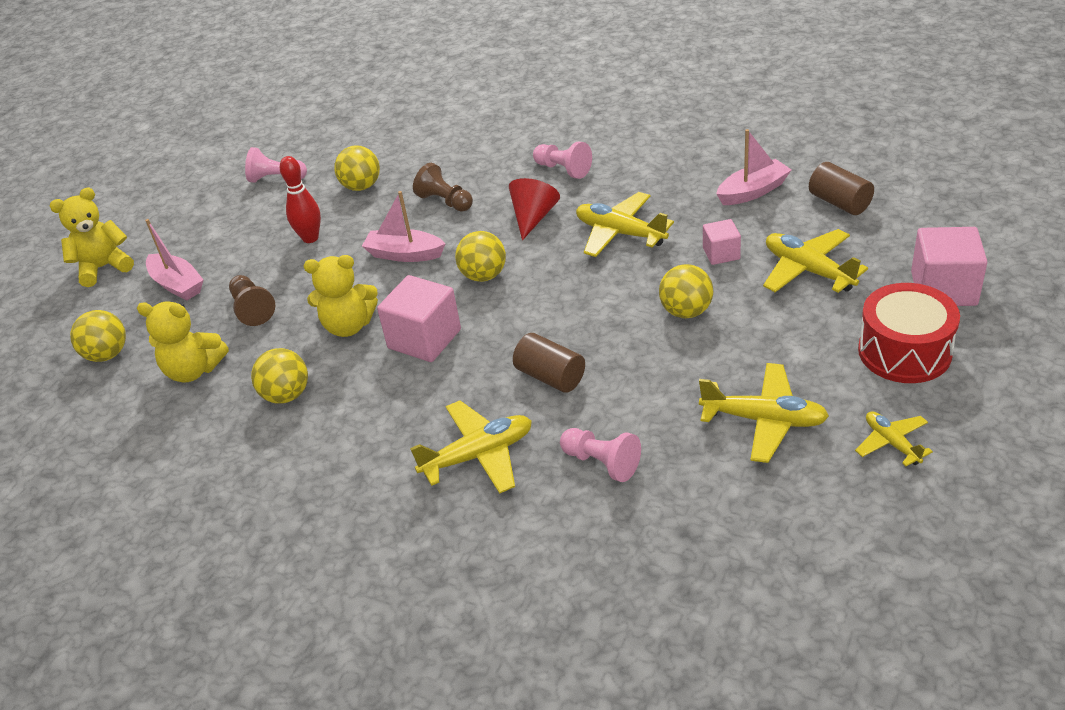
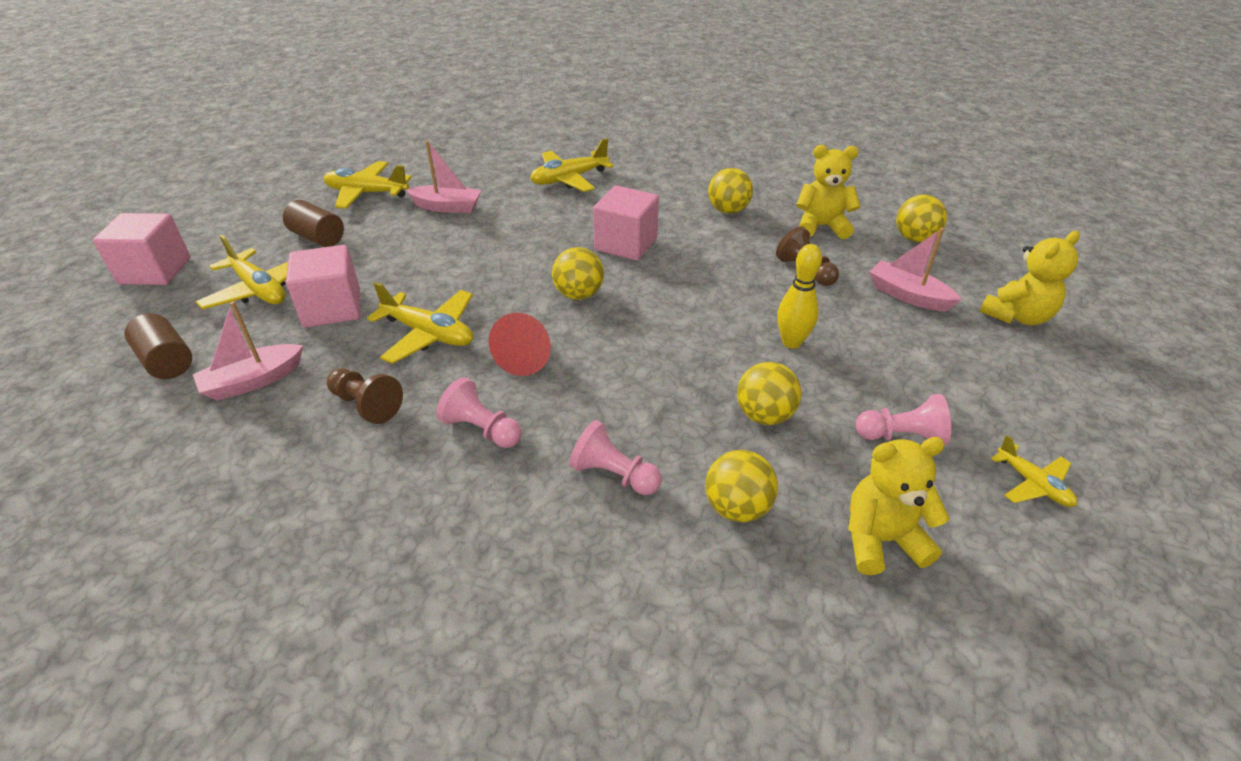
camera: 170 degrees right, 0 degrees up
(310, 238) = (791, 342): red bowling pin -> yellow bowling pin
(348, 326) = (700, 255): yellow teddy bear -> yellow teddy bear (881, 540)
(404, 254) = (670, 319): pink boat -> pink boat (447, 207)
(445, 201) = (639, 385): brown pawn -> brown pawn (366, 405)
(550, 376) = (516, 218): brown cylinder -> brown cylinder (318, 237)
(602, 463) = (485, 175): pink pawn -> pink pawn (614, 474)
(686, 311) = (391, 259): yellow ball -> yellow ball (737, 508)
(721, 254) = (332, 308): pink cube -> pink cube, size x1.76
(891, 443) = (291, 182): yellow plane -> yellow plane (1033, 484)
(904, 351) = (234, 228): red drum -> none

